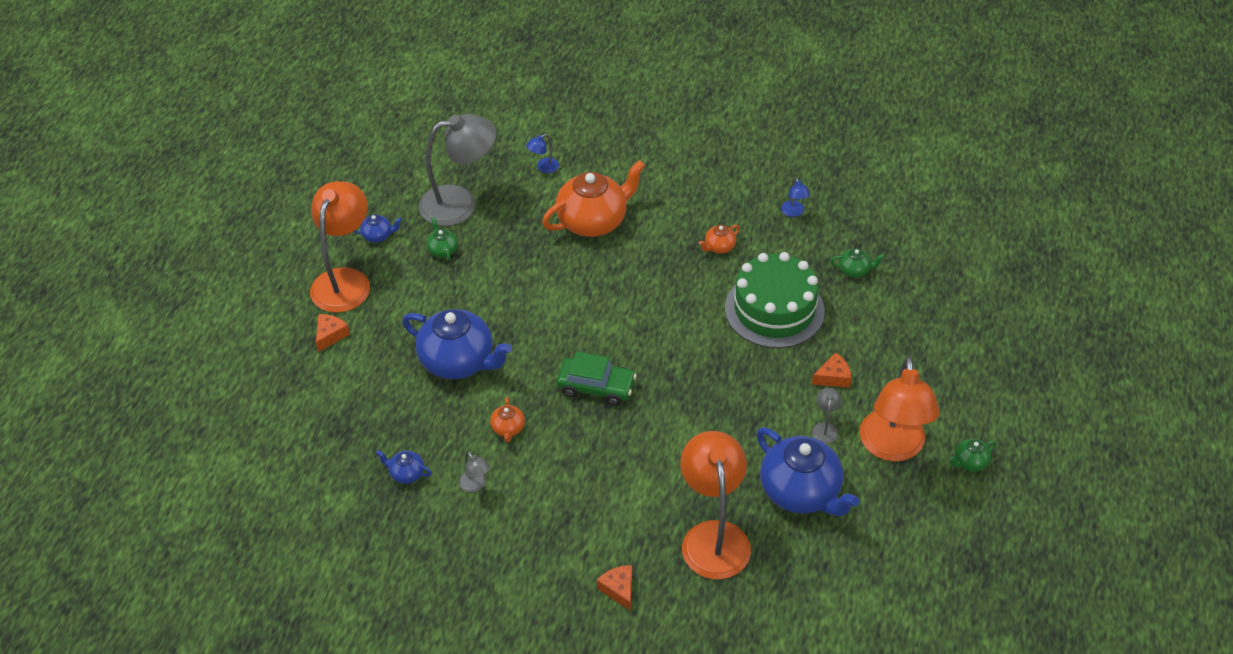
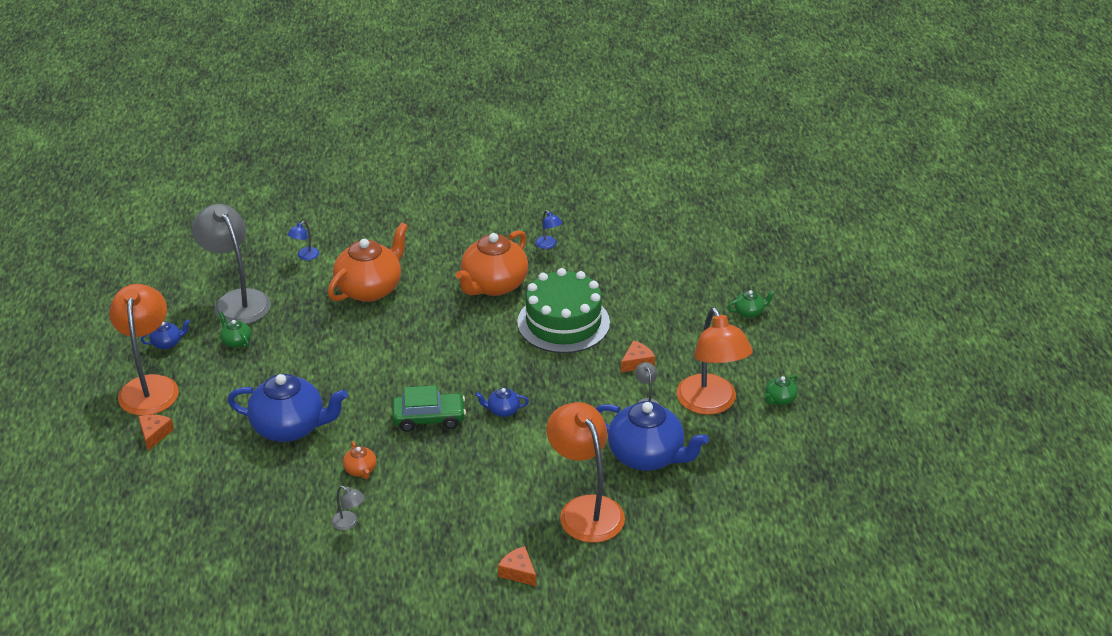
camera: 20 degrees left, 10 degrees down
(406, 473) = (278, 530): blue teapot -> blue teapot (503, 410)
(460, 203) = (237, 300): grey lamp -> grey lamp turned 90 degrees counterclockwise
(719, 247) = (493, 285): orange teapot -> orange teapot, size x2.29
(855, 270) = (620, 278): green teapot -> green teapot (749, 312)

